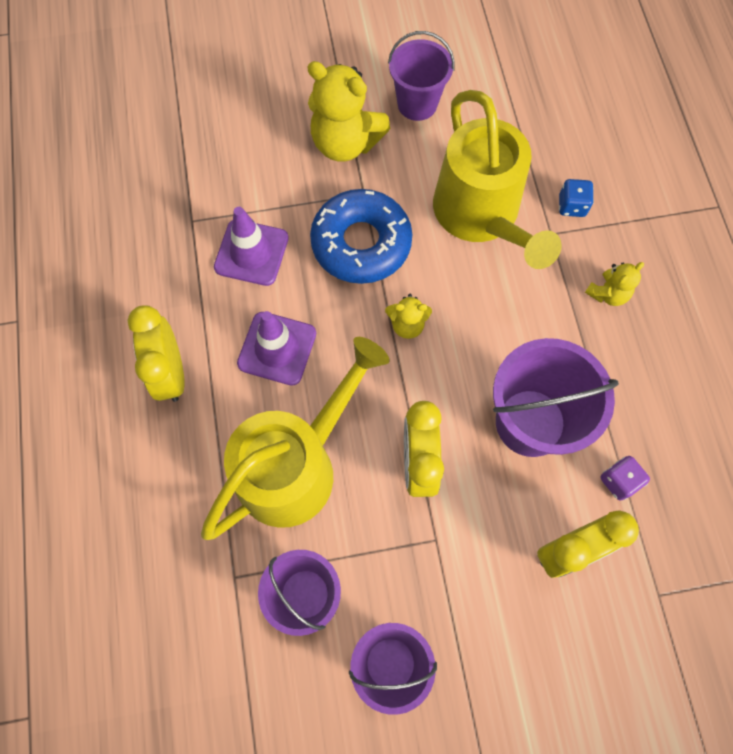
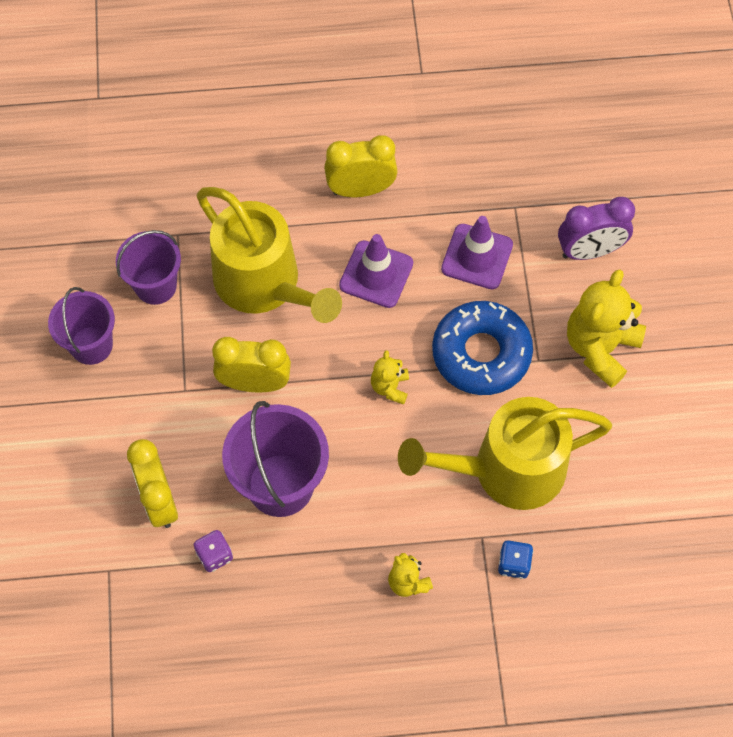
camera: 95 degrees right, 5 degrees down
(241, 154) = (589, 251): none -> purple clock
(417, 104) = (649, 422): purple bucket -> none

